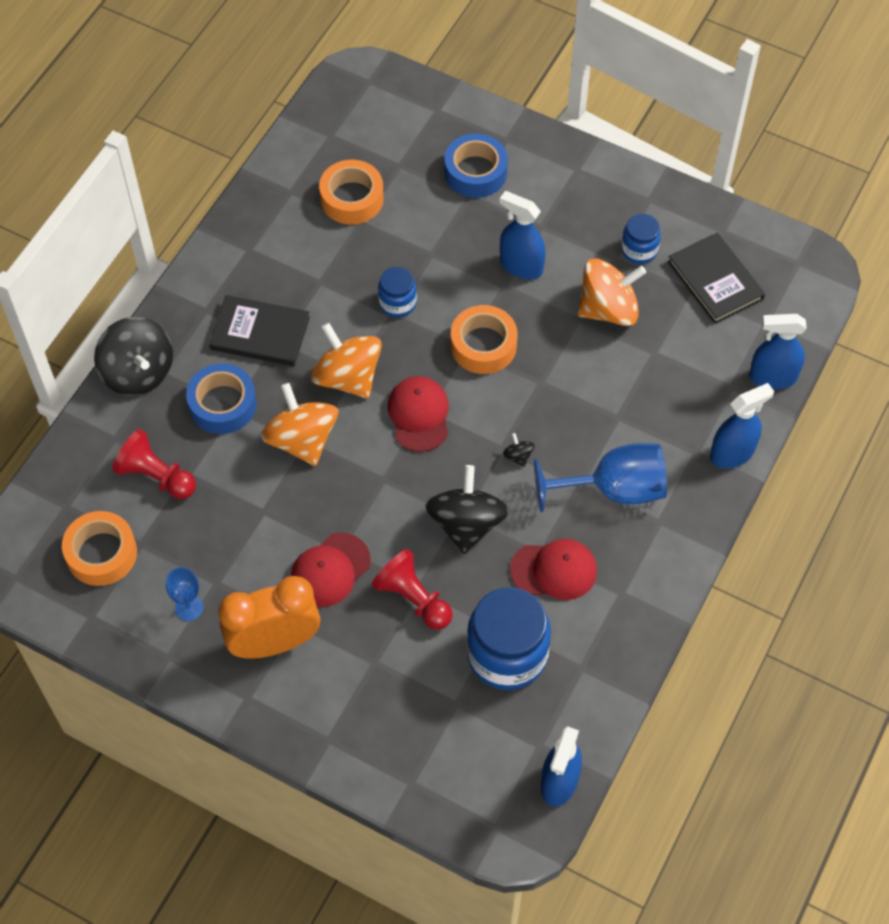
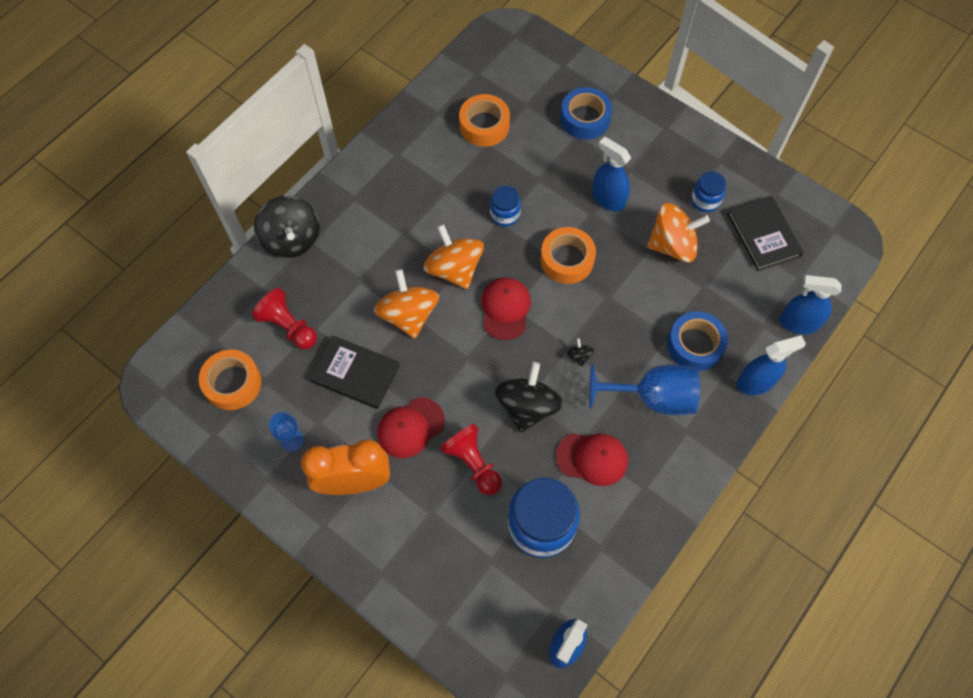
camera: 10 degrees right, 5 degrees up
(222, 404) = (352, 276): blue tape -> blue tape (695, 345)
(260, 333) = (392, 223): black book -> black book (355, 373)

